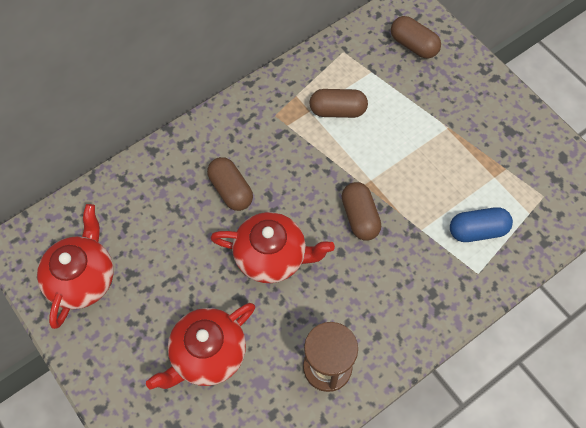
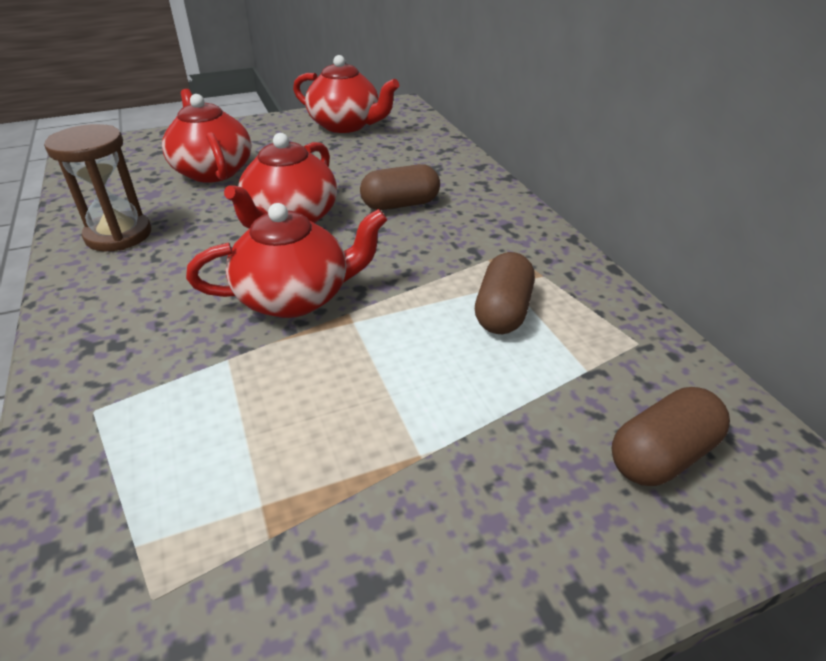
camera: 105 degrees right, 25 degrees down
(360, 217) = (295, 297): brown capsule -> red teapot
(477, 230) = (168, 434): blue capsule -> none

